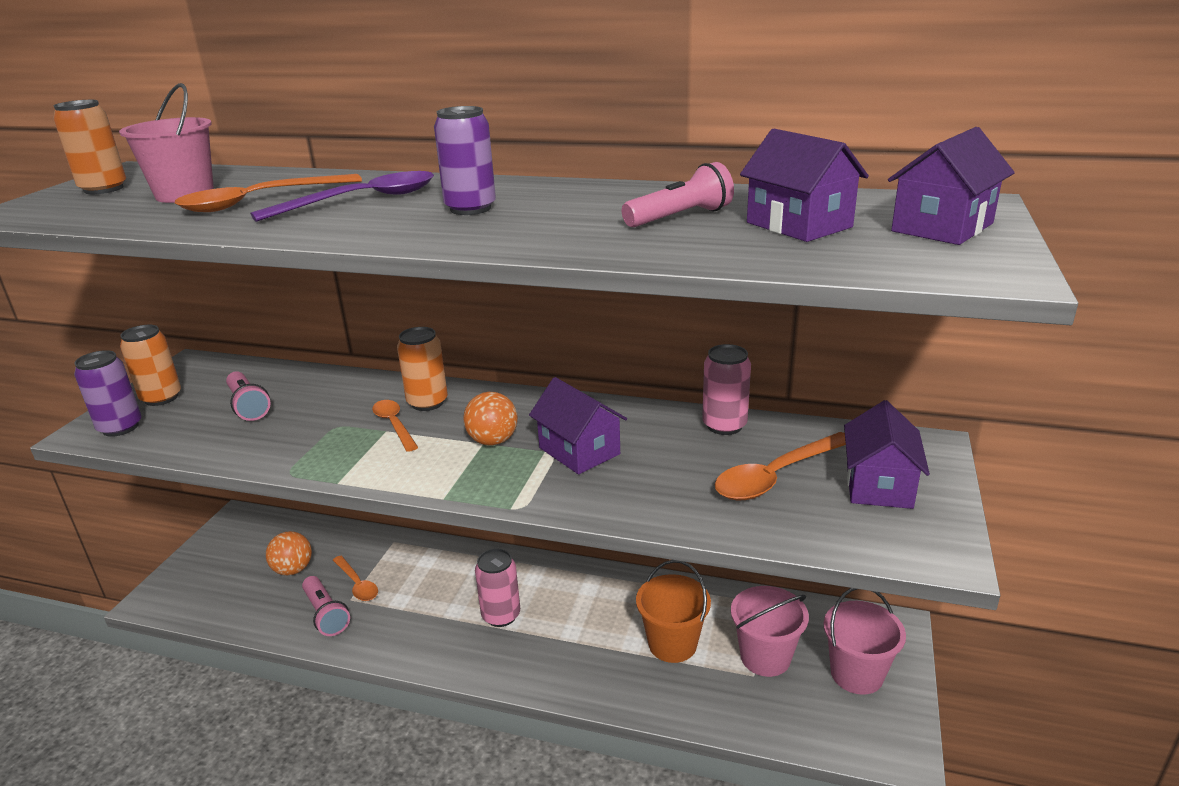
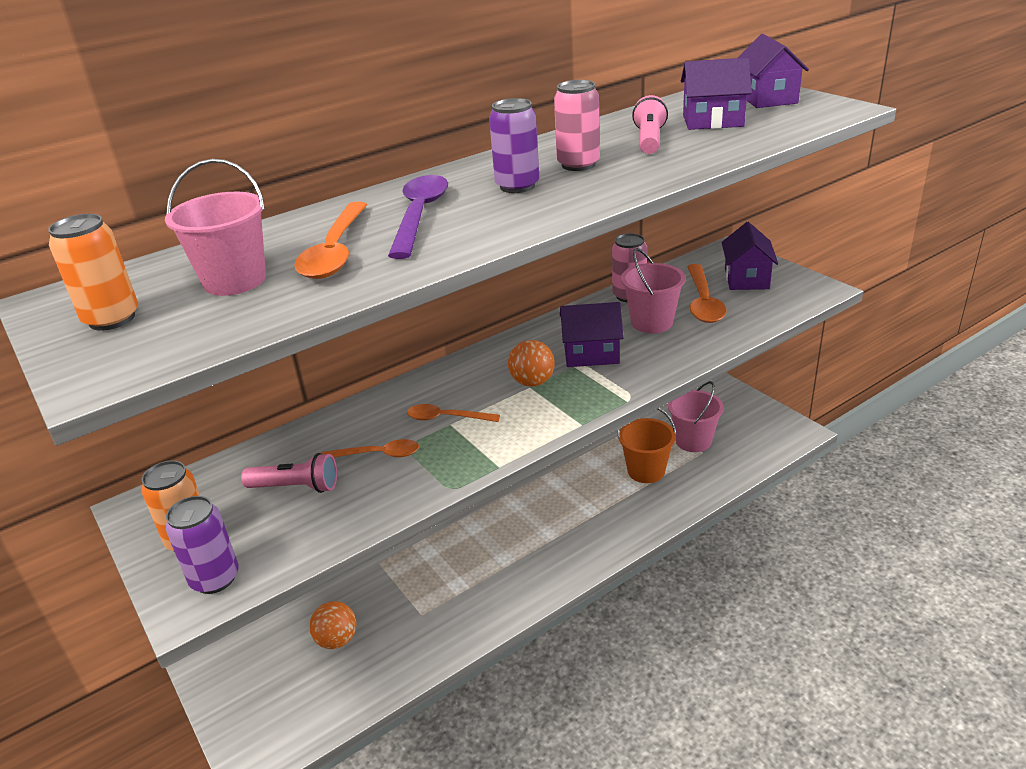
camera: 50 degrees left, 5 degrees up
(326, 614) = (423, 636): pink flashlight -> none
(357, 584) = (407, 603): orange spoon -> orange spoon (378, 454)
(427, 402) = (433, 393): orange can -> none
(501, 615) = (536, 536): pink can -> pink can (578, 165)
(856, 674) = (737, 416): pink bucket -> pink bucket (652, 322)
(879, 485) = (746, 278): purple house -> purple house turned 45 degrees clockwise

